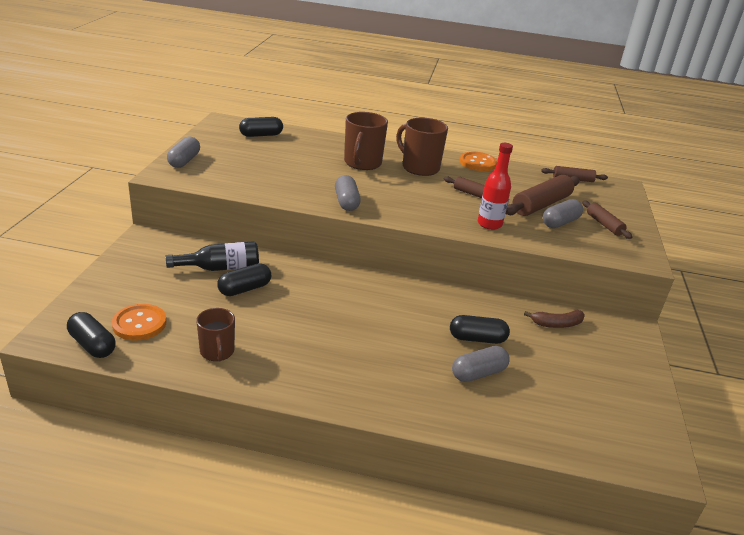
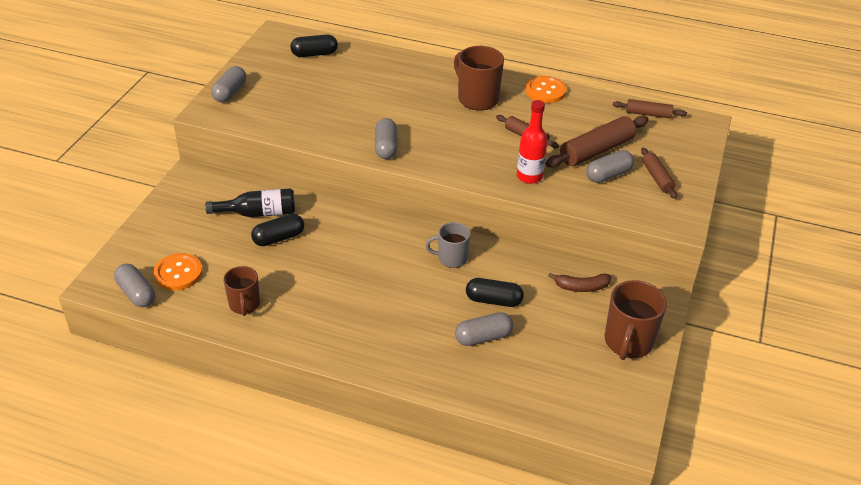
camera: 10 degrees right, 10 degrees up
(92, 345) = (136, 293): black capsule -> grey capsule
(362, 163) = (415, 93): brown mug -> brown mug (628, 342)
(424, 303) = (451, 258): none -> grey mug

